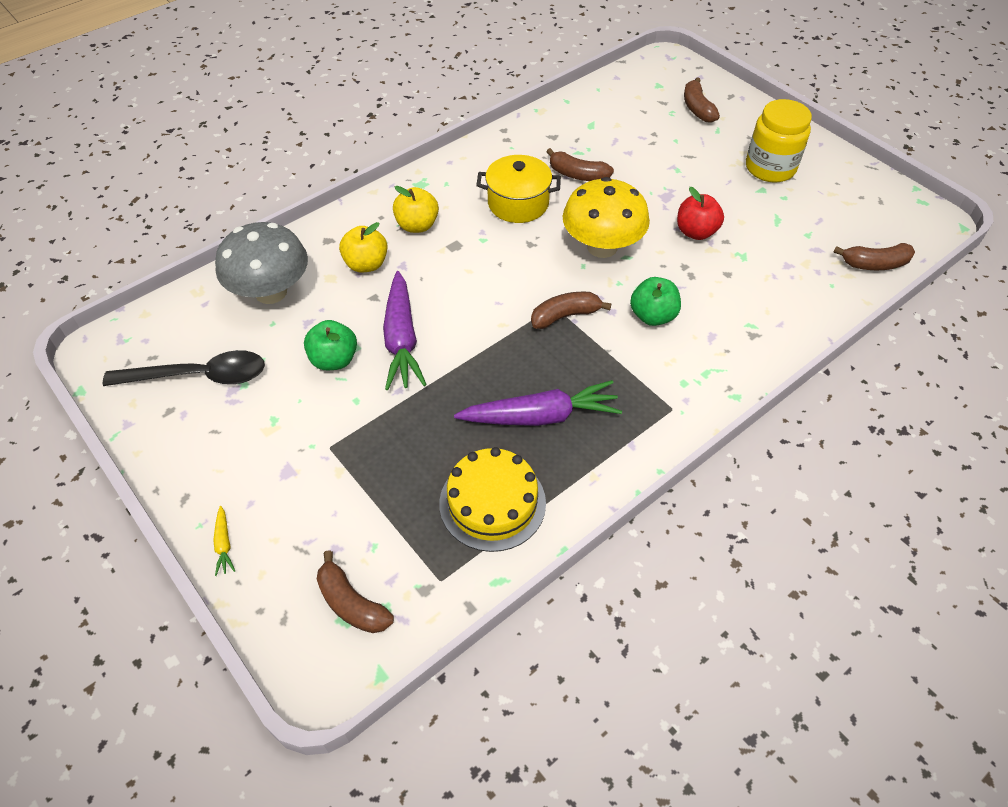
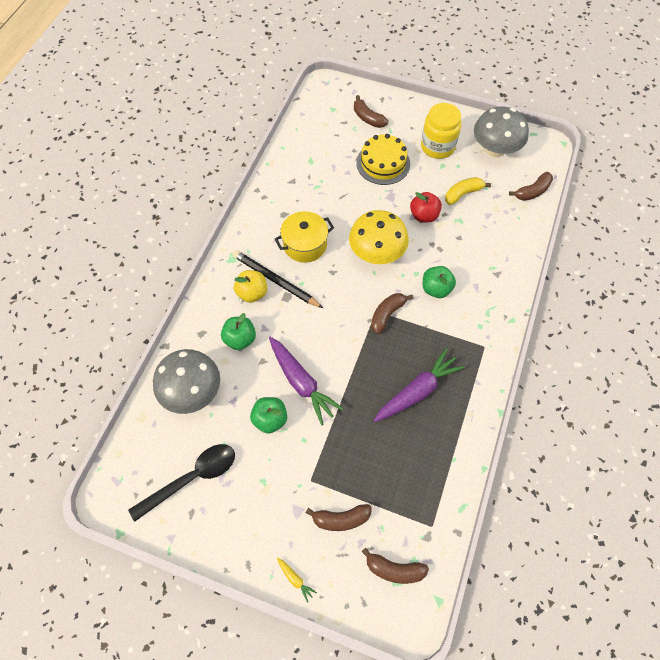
camera: 30 degrees left, 10 degrees up
(366, 264) = (240, 339): yellow apple -> green apple
(454, 224) = (276, 280): none -> black pencil
(492, 503) = (427, 462): yellow cake -> yellow cake (383, 163)
(577, 175) = (327, 205): brown banana -> brown banana (341, 519)
(768, 229) = (463, 194): none -> yellow banana
(851, 199) = (495, 149): none -> grey mushroom

